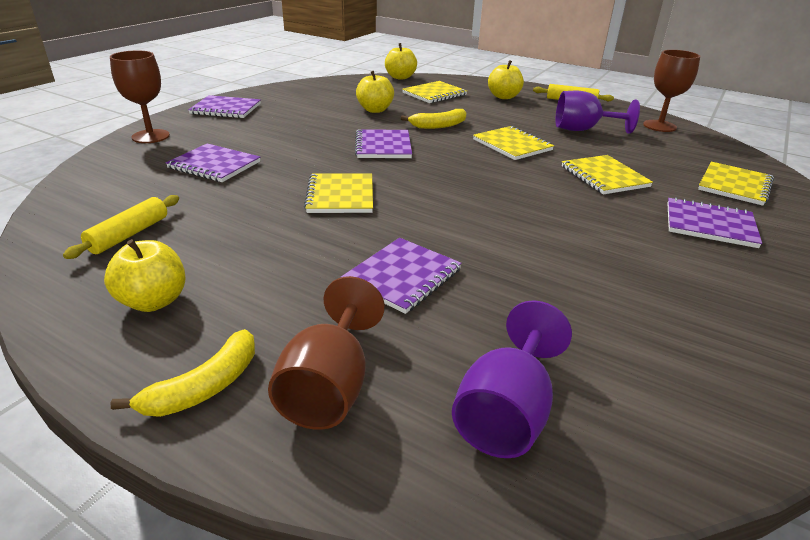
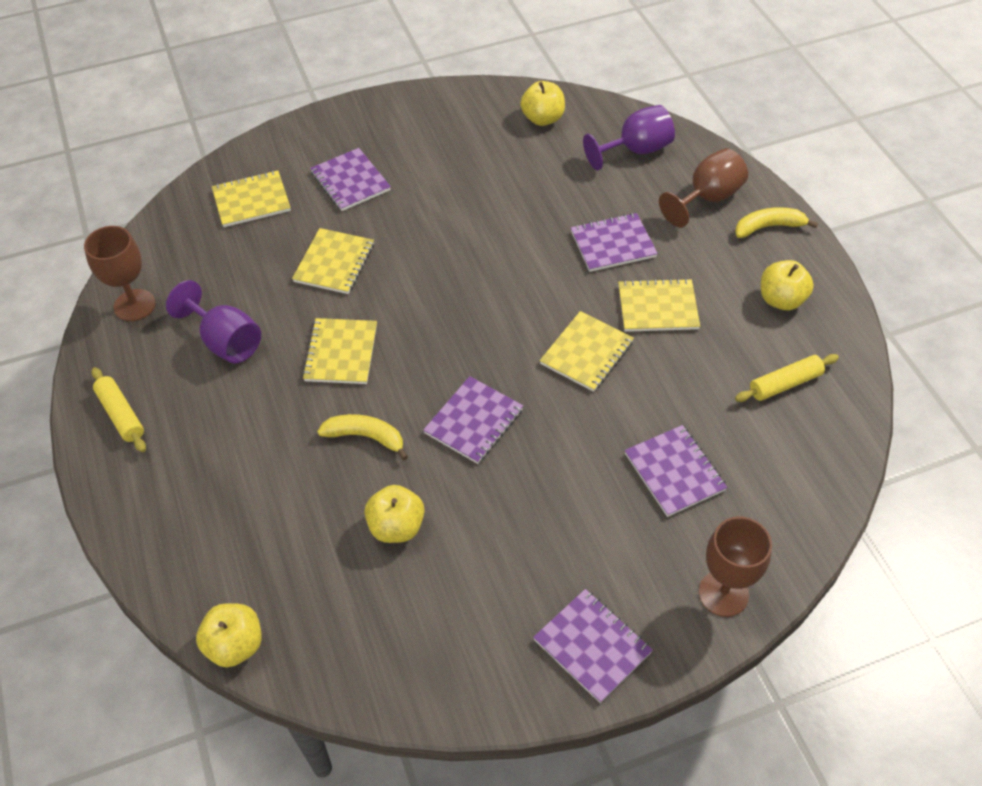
camera: 140 degrees left, 20 degrees up
(434, 94) = (262, 539): yellow notebook -> yellow notebook (657, 307)
(503, 97) = (185, 475): yellow apple -> yellow apple (542, 119)

